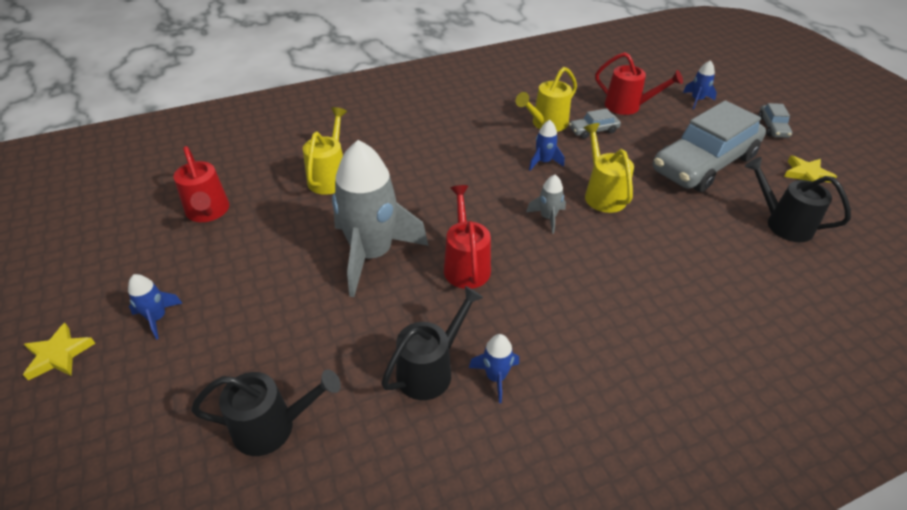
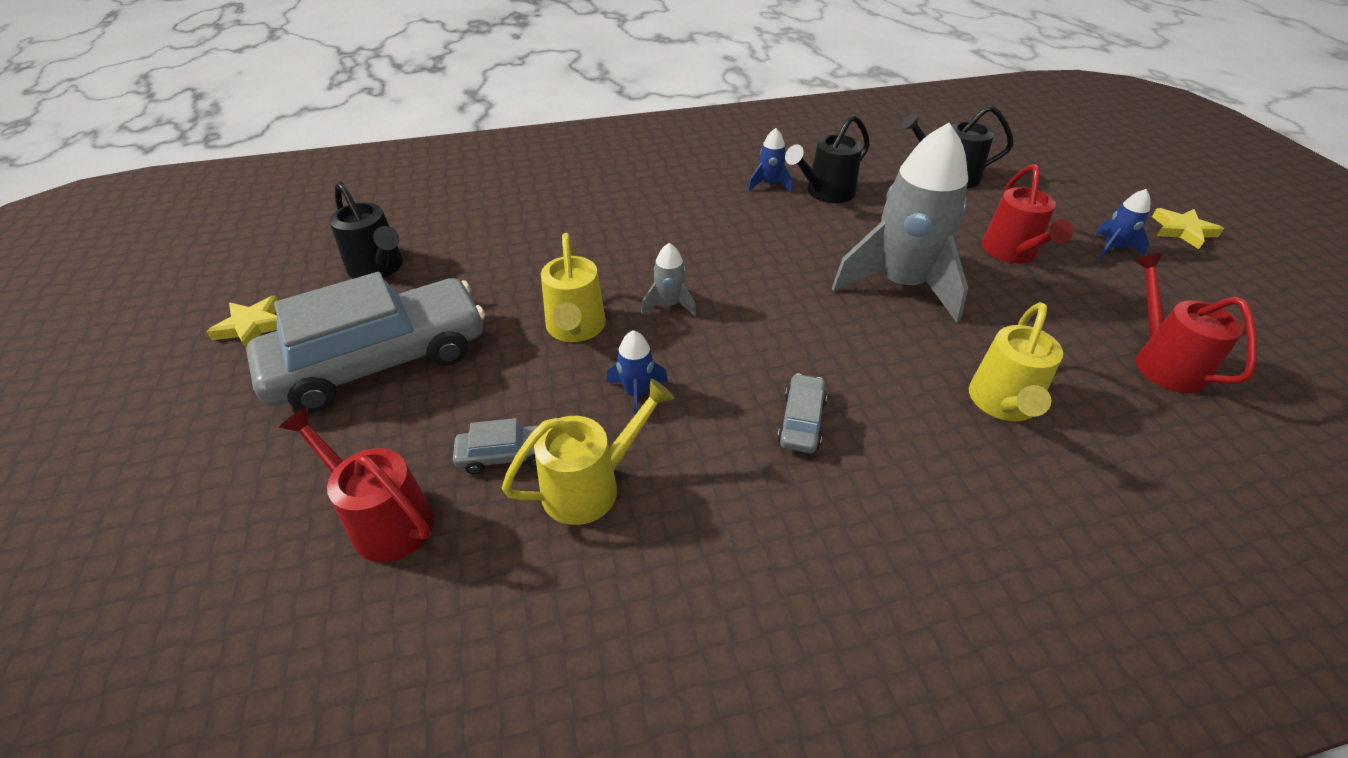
camera: 170 degrees left, 0 degrees up
(465, 264) = (786, 264): red watering can -> red watering can (1012, 253)
(697, 100) = (215, 521): blue rocket -> none
(772, 127) = (169, 422): grey car -> grey car (801, 421)

